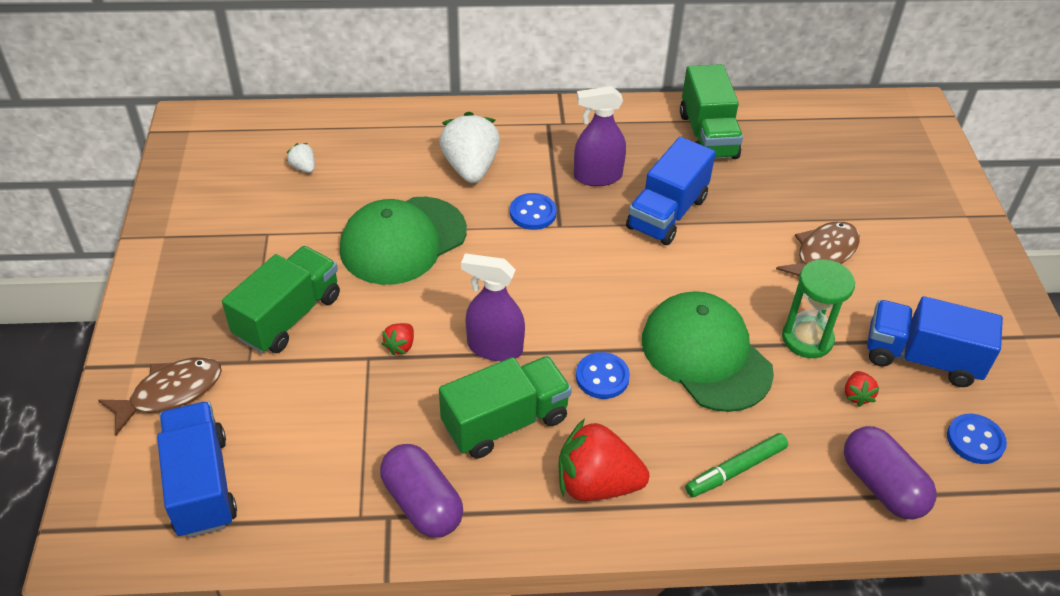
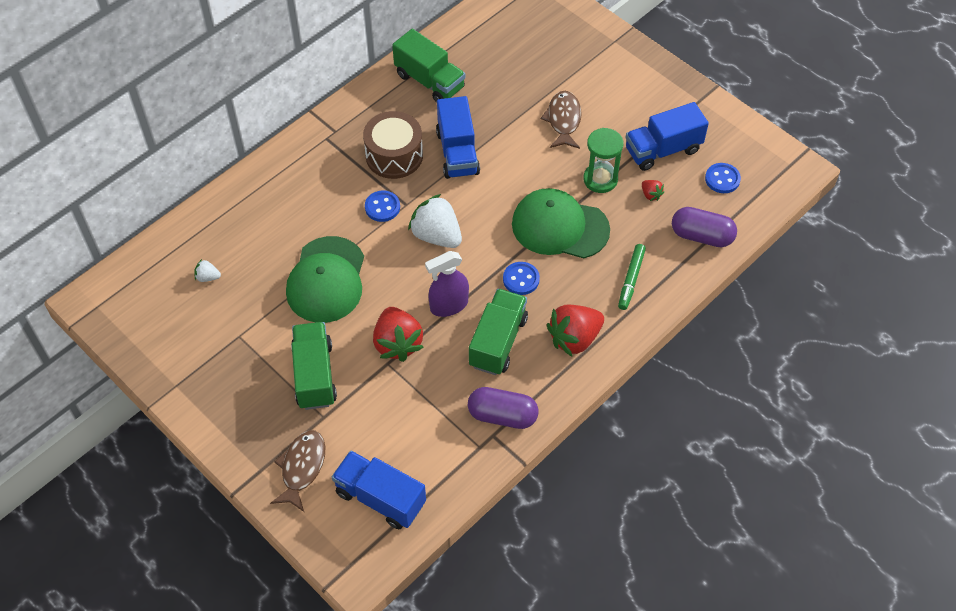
camera: 40 degrees left, 10 degrees up
(400, 346) = (397, 343): red strawberry -> red strawberry, size x2.20
(470, 168) = (313, 203): white strawberry -> white strawberry (436, 235)
(597, 176) = (394, 155): purple spray bottle -> brown drum

